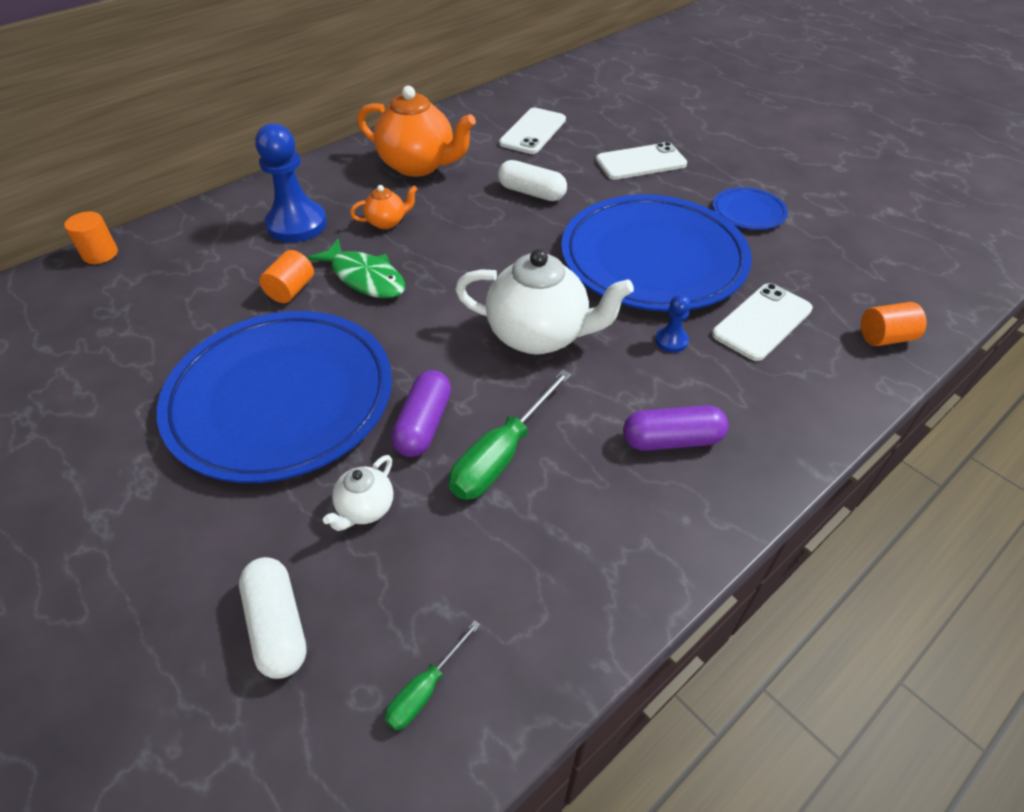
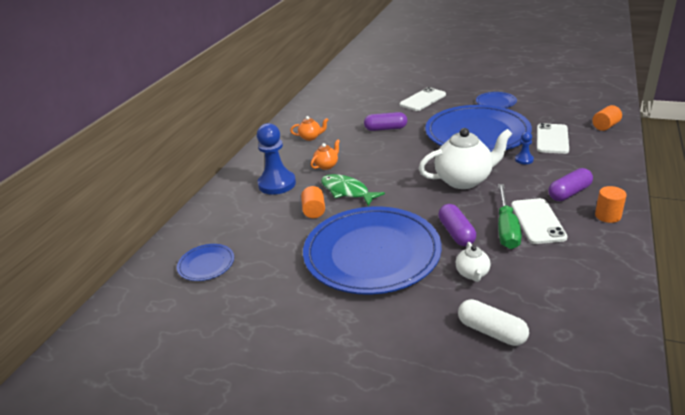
camera: 25 degrees left, 15 degrees down
(90, 311) = (206, 264): none -> blue plate
(100, 254) = (173, 239): orange cylinder -> orange cylinder (607, 216)
(365, 278) = (347, 191): green fish -> green fish turned 150 degrees counterclockwise
(419, 165) = (310, 137): orange teapot -> orange teapot, size x0.48
(425, 689) = (583, 318): green screwdriver -> none
(531, 192) = (386, 129): white capsule -> purple capsule
(533, 131) = (352, 104): white phone -> white phone (537, 221)

